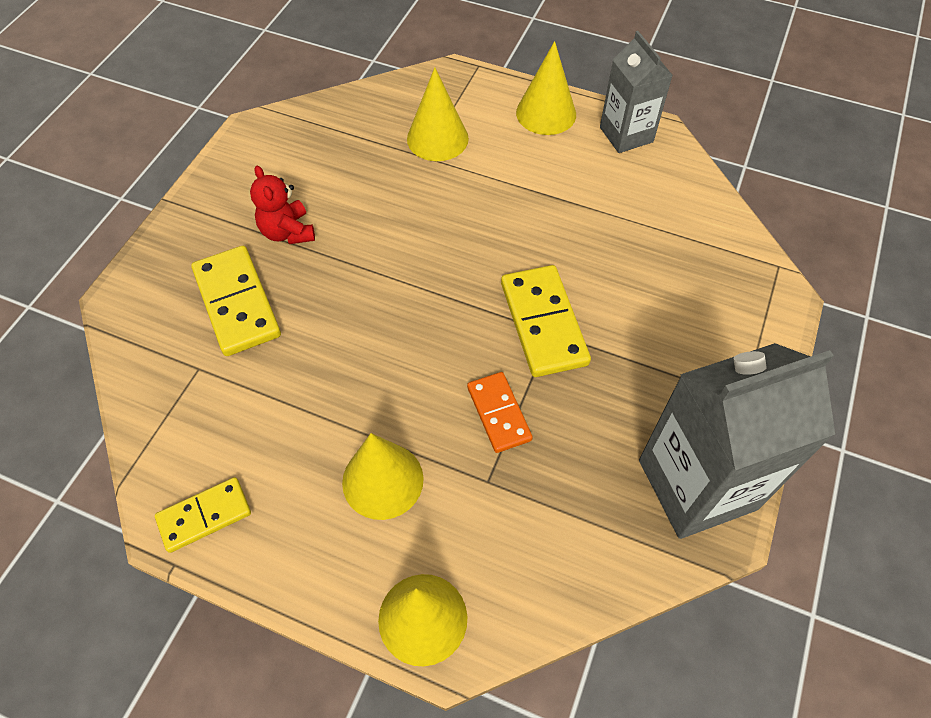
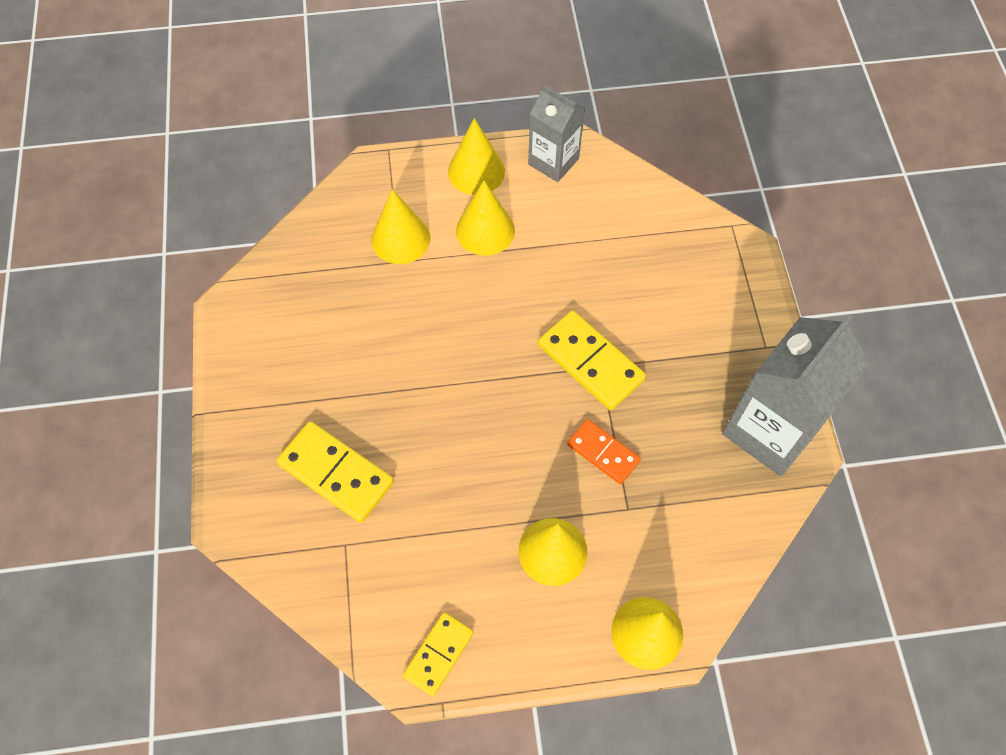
camera: 30 degrees left, 5 degrees up
(288, 232) = (333, 389): red teddy bear -> none
(520, 164) = (485, 230): none -> yellow cone

